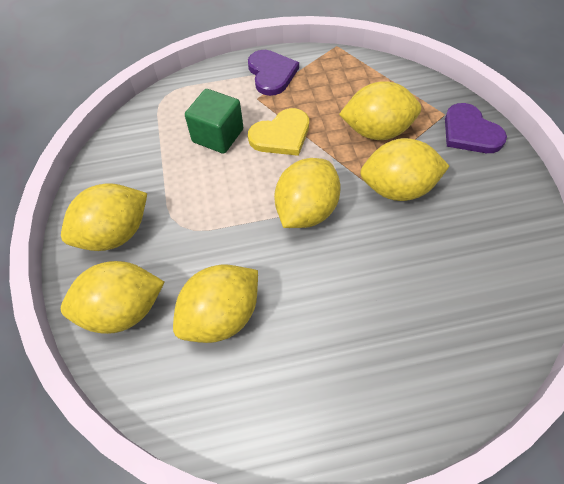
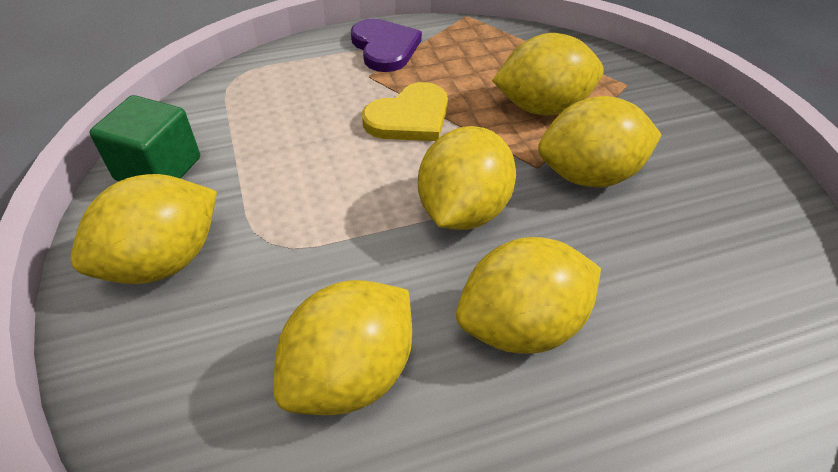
camera: 10 degrees left, 10 degrees down
(123, 310) = (180, 379): yellow lemon -> yellow lemon (521, 325)
(218, 135) = (317, 122): green cube -> green cube (158, 169)
(470, 132) = (667, 104): purple heart -> none

